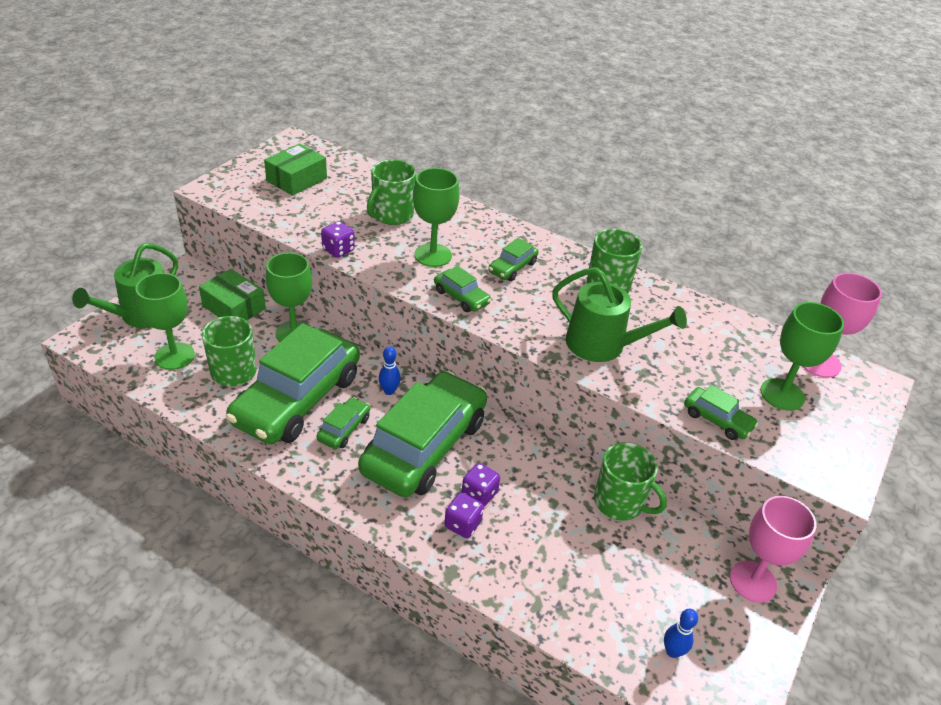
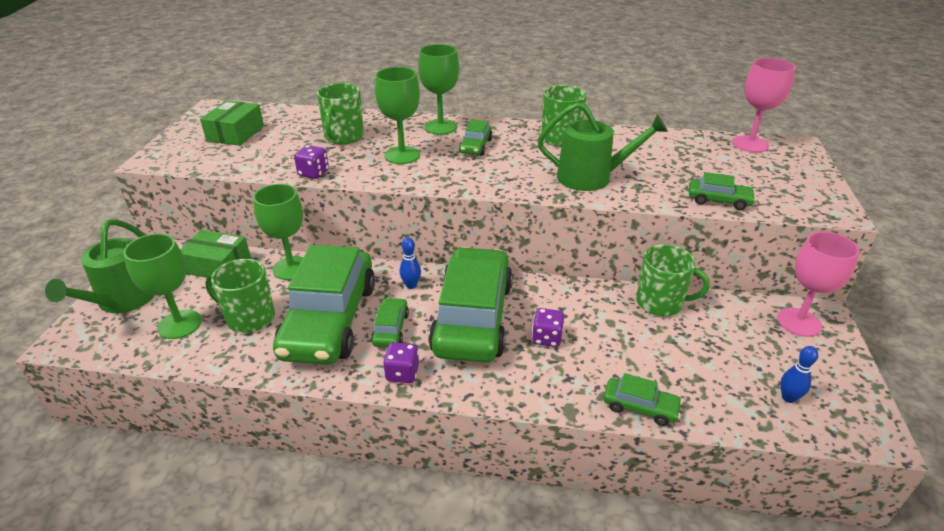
camera: 20 degrees left, 5 degrees down
(461, 297) = (450, 177): green car -> green car (640, 407)
(462, 524) = (551, 367): purple dice -> purple dice (402, 373)
(782, 394) = (745, 170): green goblet -> green goblet (440, 127)

